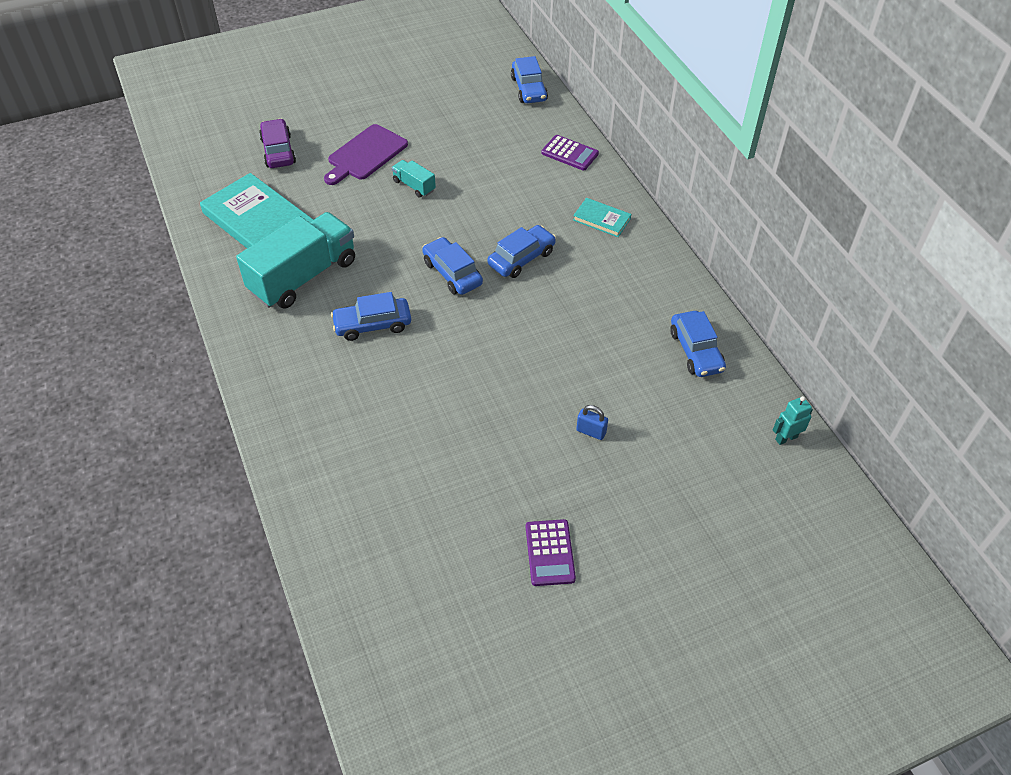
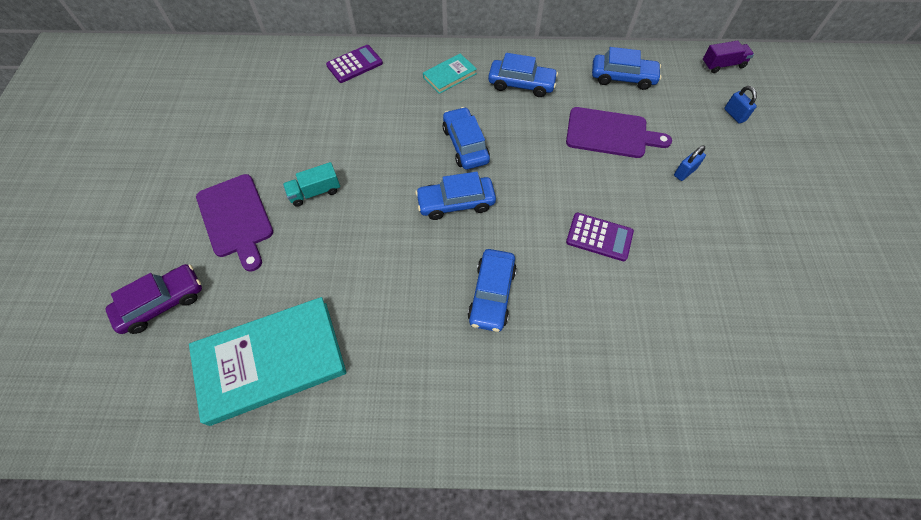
camera: 65 degrees left, 10 degrees up
(278, 151) = (162, 303): purple car -> purple car turned 135 degrees clockwise
(303, 276) = (387, 340): turquoise truck -> none
(528, 89) = (247, 59): blue car -> blue car (521, 84)
(550, 553) = (805, 247): purple calculator -> purple calculator (599, 237)
(605, 359) = (610, 133): none -> purple cutting board
(707, 462) = (734, 115): none -> blue padlock
(786, 438) = (723, 65): turquoise robot -> purple truck

